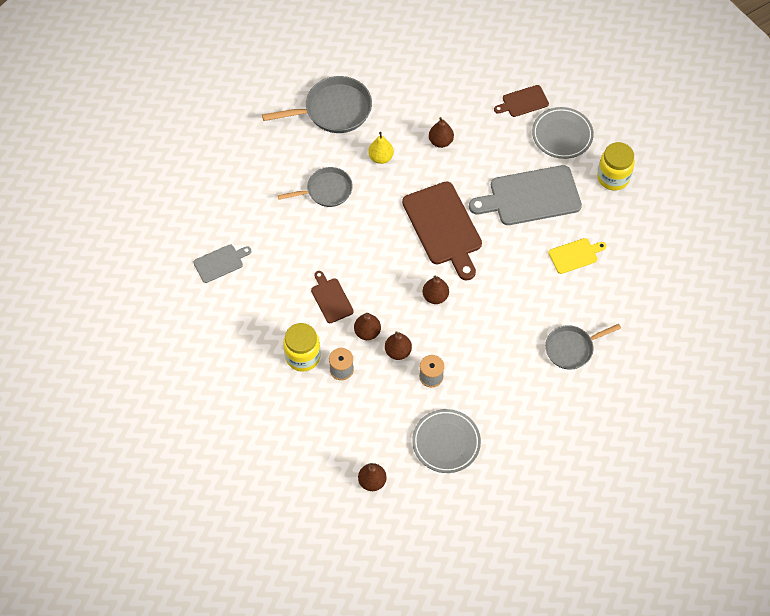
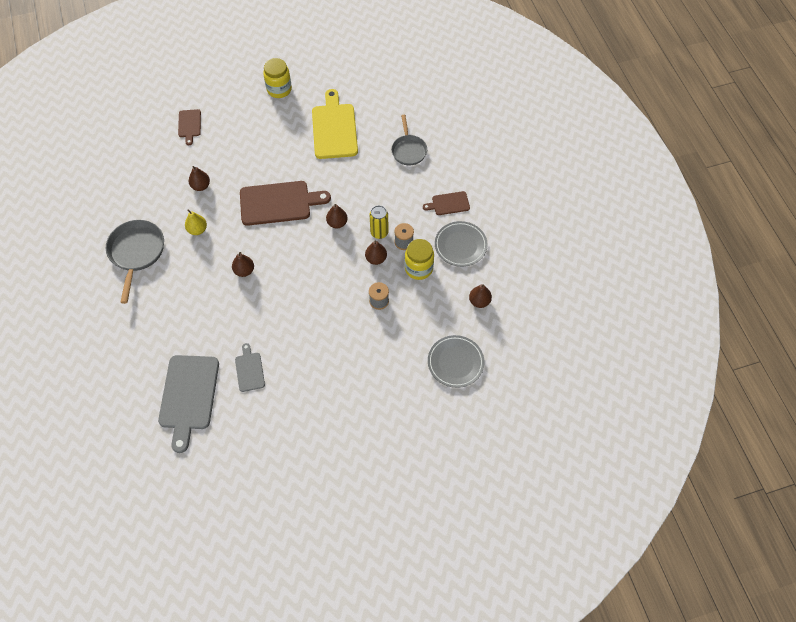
camera: 75 degrees left, 0 degrees up
(303, 356) = (359, 326): yellow jar -> yellow jar (418, 268)
(326, 190) = (212, 275): grey pan -> none
(331, 299) = (314, 294): brown cutting board -> brown cutting board (448, 203)
(367, 332) = (352, 276): brown pear -> brown pear (244, 271)
(436, 346) = (379, 232): none -> yellow can
(530, 196) = (274, 142): grey cutting board -> grey cutting board (188, 396)
(562, 135) = (230, 109): grey plate -> grey plate (455, 362)
(575, 255) = (334, 128): yellow cutting board -> yellow cutting board, size x1.95

